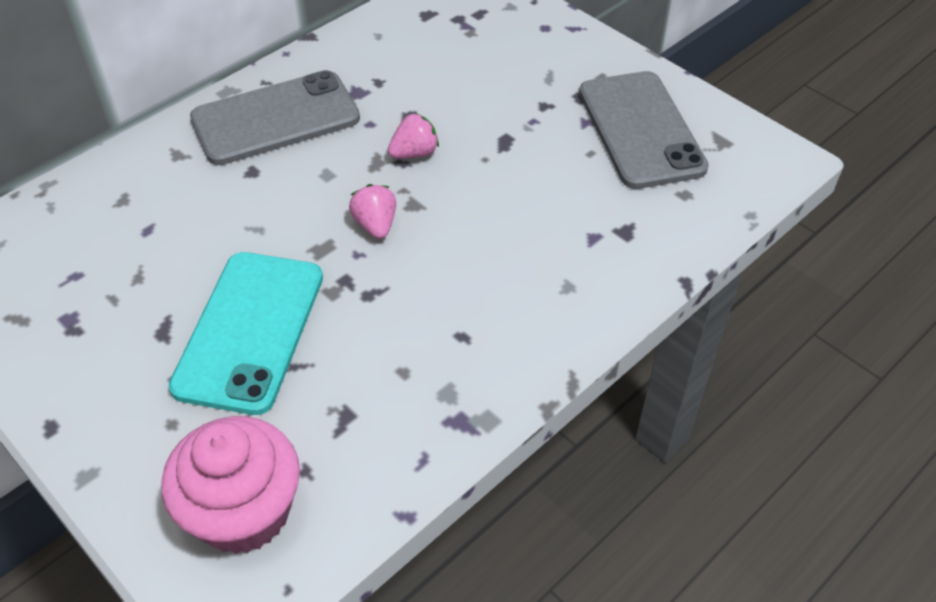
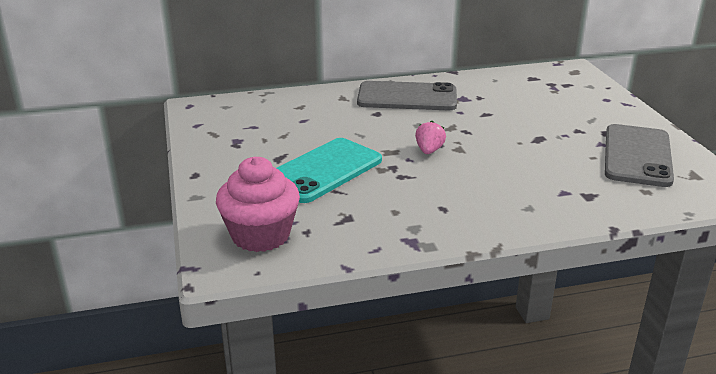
camera: 30 degrees right, 20 degrees down
(414, 153) = (477, 129): pink strawberry -> none

